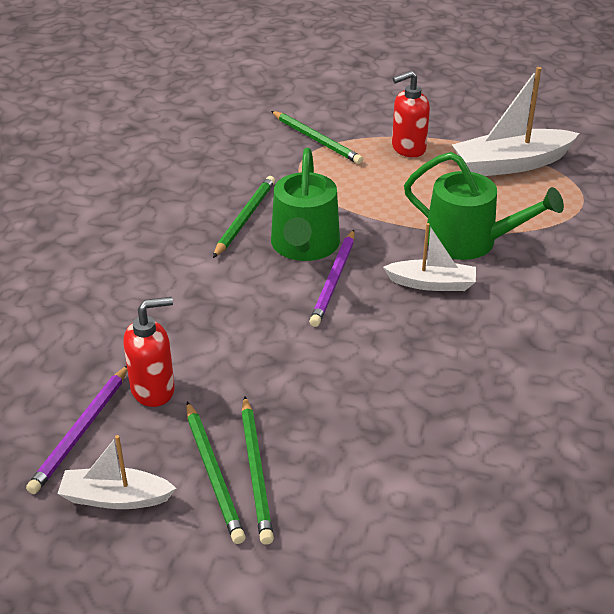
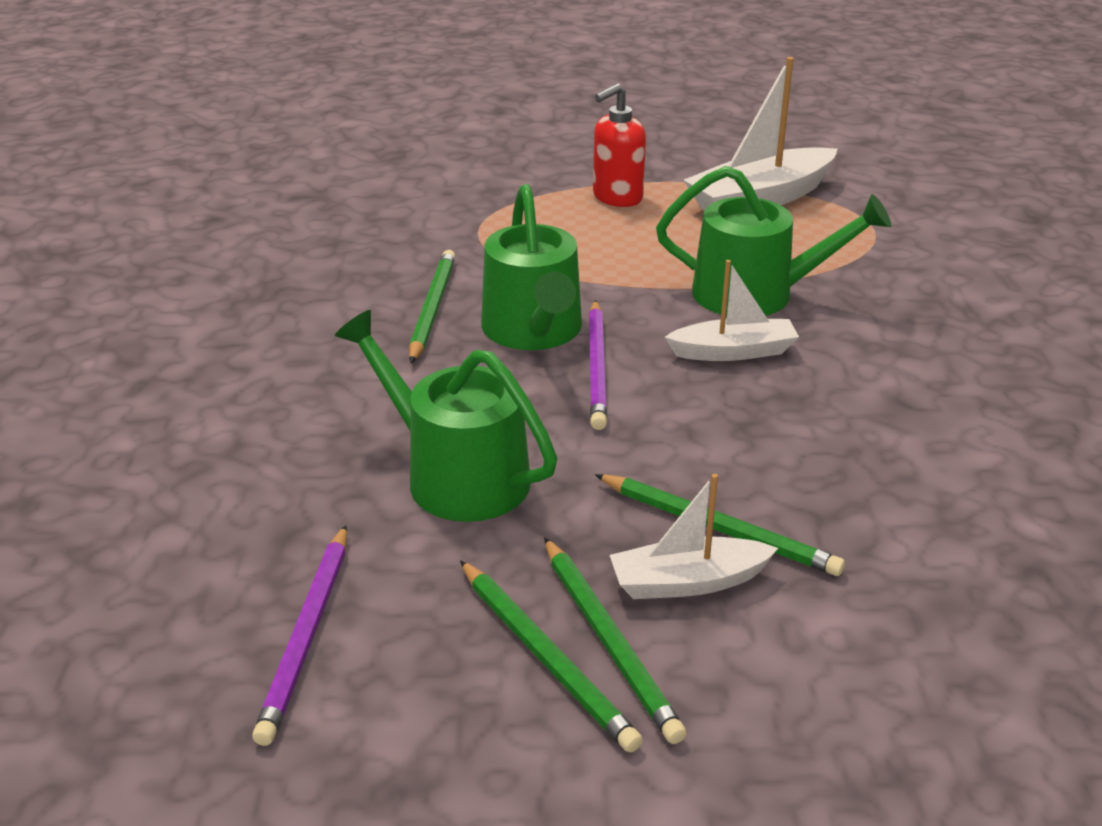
camera: 15 degrees left, 5 degrees down
(115, 498) = (405, 724): white boat -> white boat (687, 582)
(153, 390) = (397, 555): red soap dispenser -> none
(210, 342) = (456, 475): none -> green watering can
(316, 140) = (488, 202): green pencil -> green pencil (718, 528)

